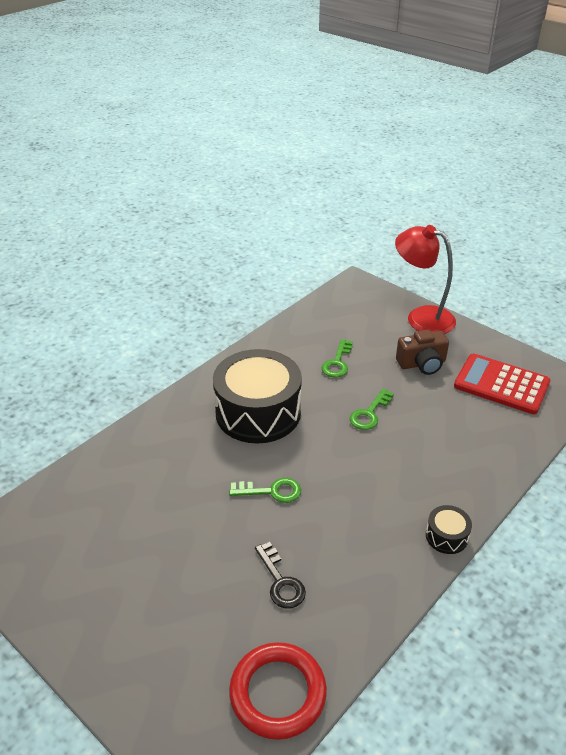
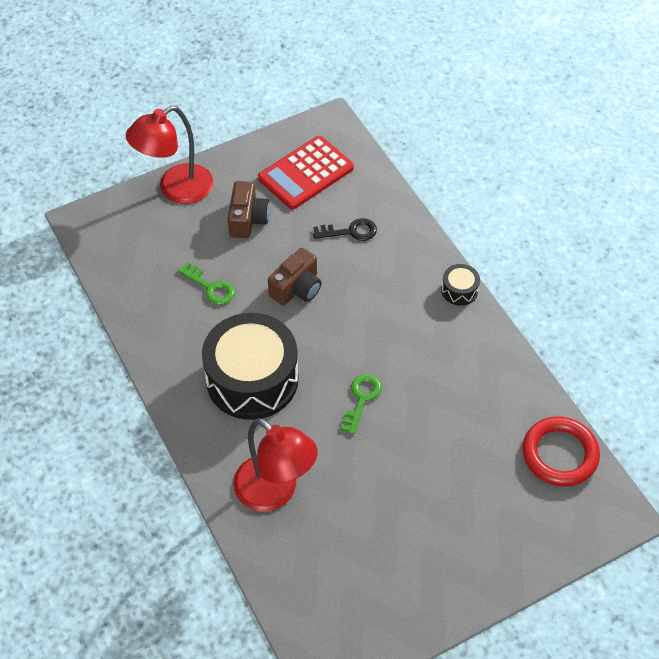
camera: 70 degrees left, 15 degrees up
(149, 458) = (275, 492): none -> red lamp
(281, 581) = (462, 422): black key -> black key (350, 231)
(369, 413) = (297, 288): green key -> brown camera

